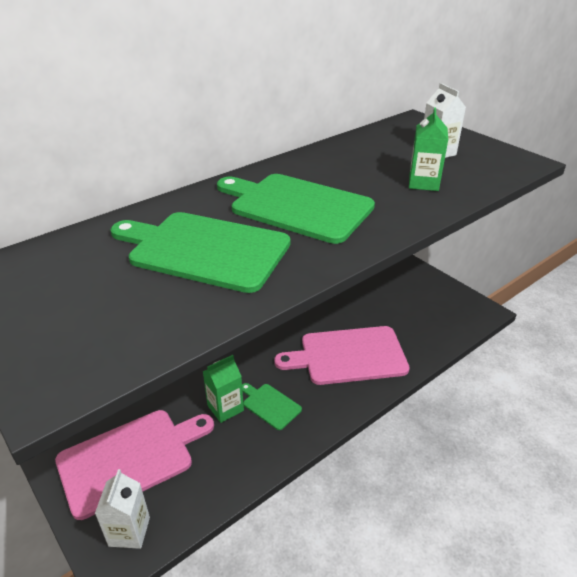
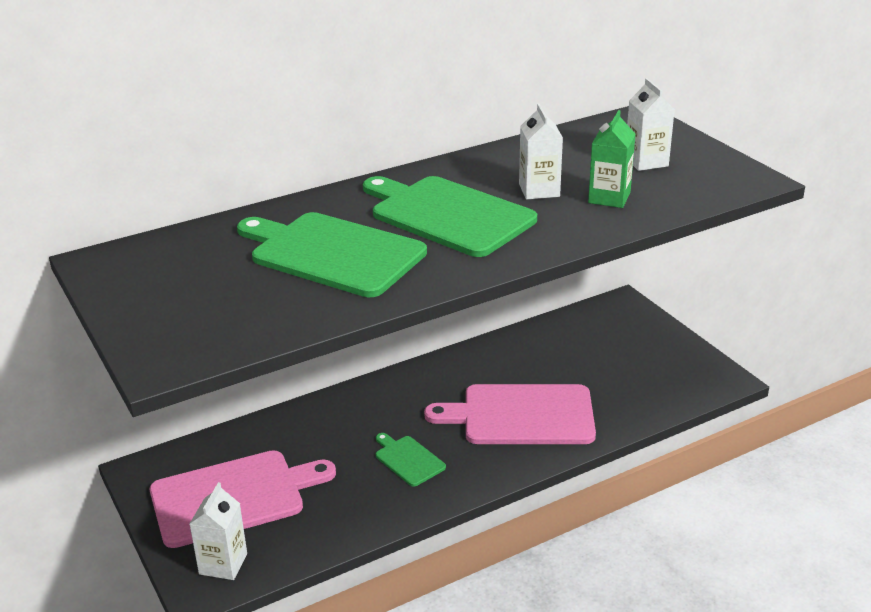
camera: 10 degrees right, 5 degrees down
(225, 408) = (353, 457): green carton -> none
(364, 180) = (539, 190): none -> white carton

